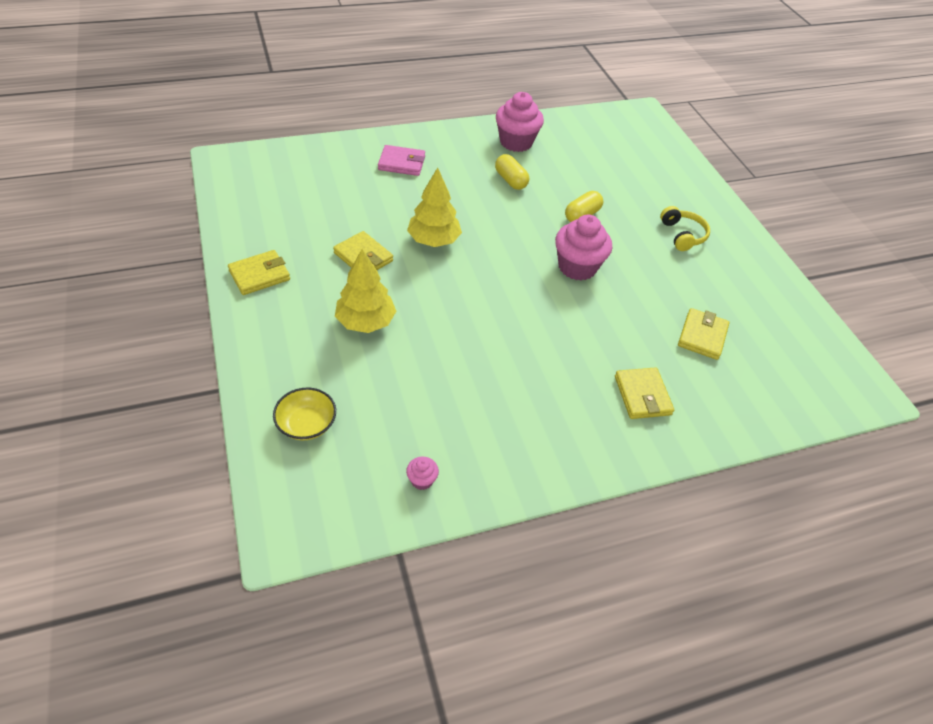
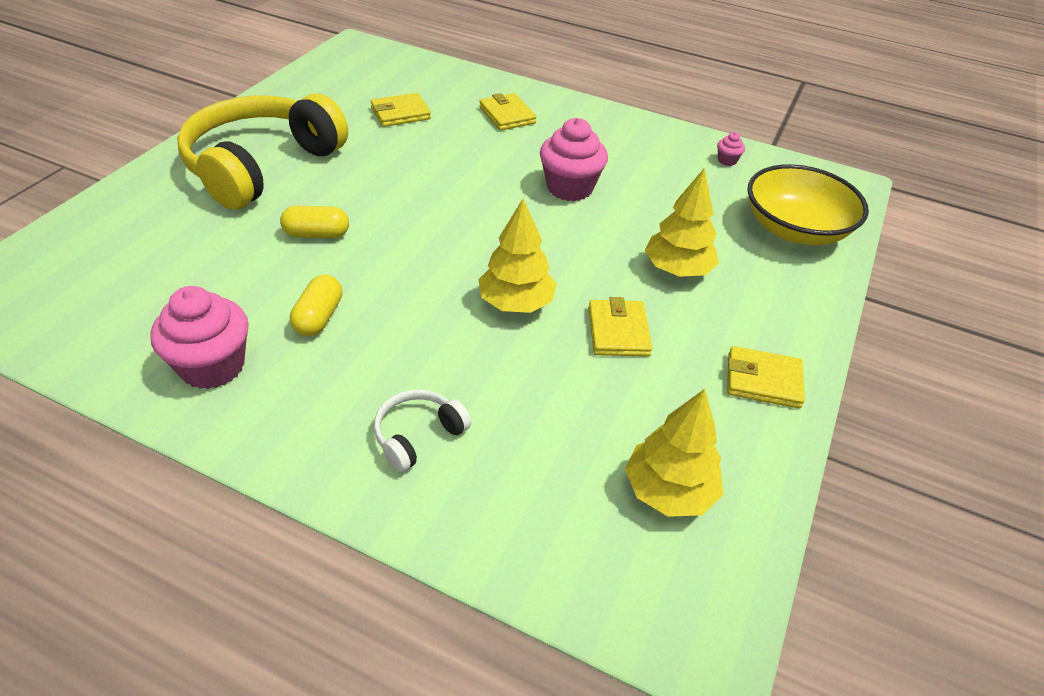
camera: 135 degrees left, 5 degrees down
(274, 198) = (669, 491): none -> yellow tree
(306, 424) = (795, 229): yellow bowl -> yellow bowl, size x1.89
(402, 163) = (418, 436): pink wallet -> white headphones
(577, 267) = (409, 200): pink cupcake -> pink cupcake (569, 188)
(642, 395) = (507, 115): yellow wallet -> yellow wallet turned 60 degrees counterclockwise
(682, 235) = (262, 166): yellow headphones -> yellow headphones, size x2.39

